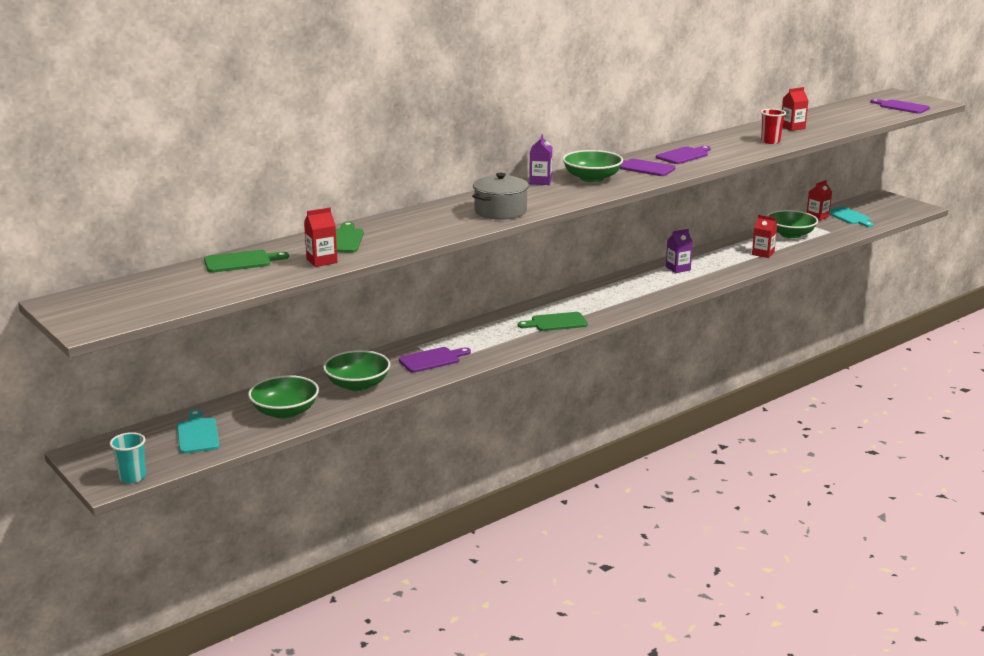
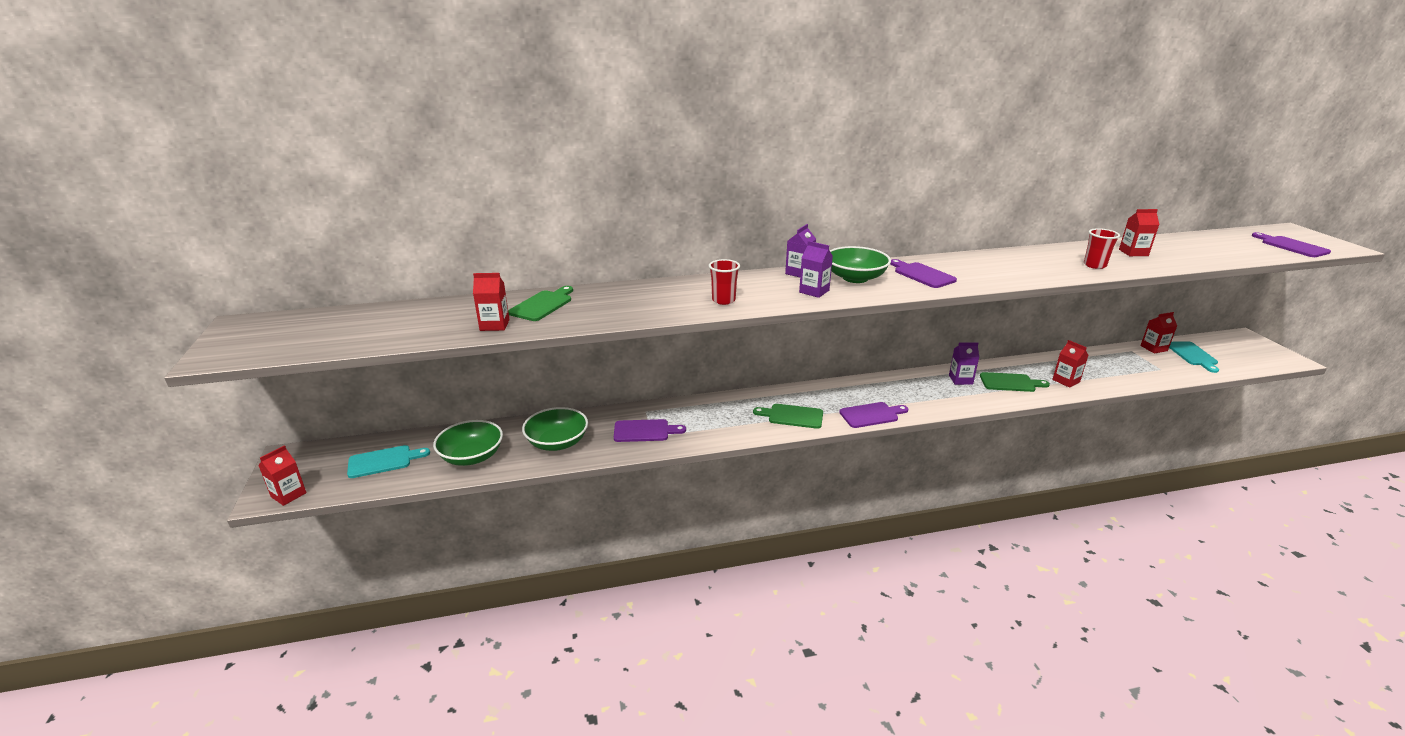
camera: 25 degrees right, 5 degrees up
(132, 477) = (288, 495): turquoise cup -> red carton
(197, 434) = (384, 461): turquoise cutting board -> turquoise cutting board turned 60 degrees clockwise
(241, 262) = (430, 311): green cutting board -> green cutting board (1010, 383)
(500, 211) = (723, 300): grey pot -> red cup
(569, 193) = (814, 291): none -> purple carton
(684, 155) = (979, 267): purple cutting board -> purple cutting board (871, 415)
(790, 234) = (1110, 363): green bowl -> none

